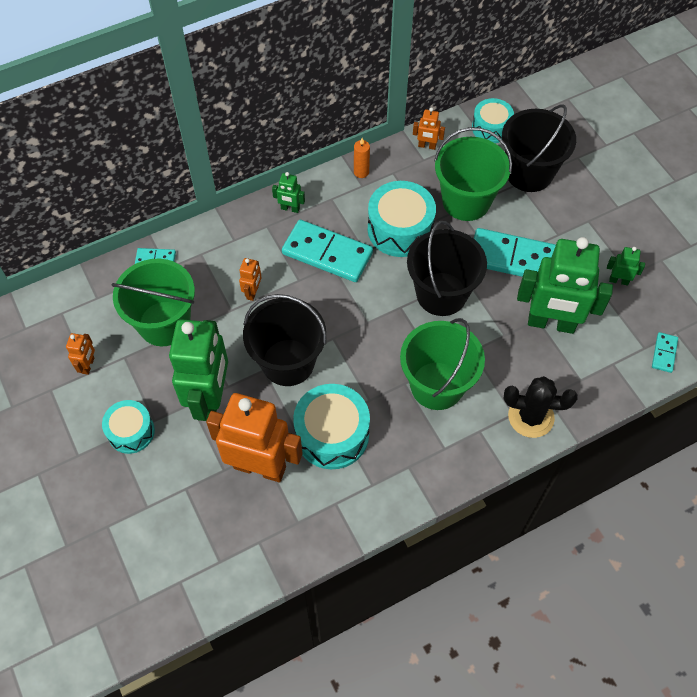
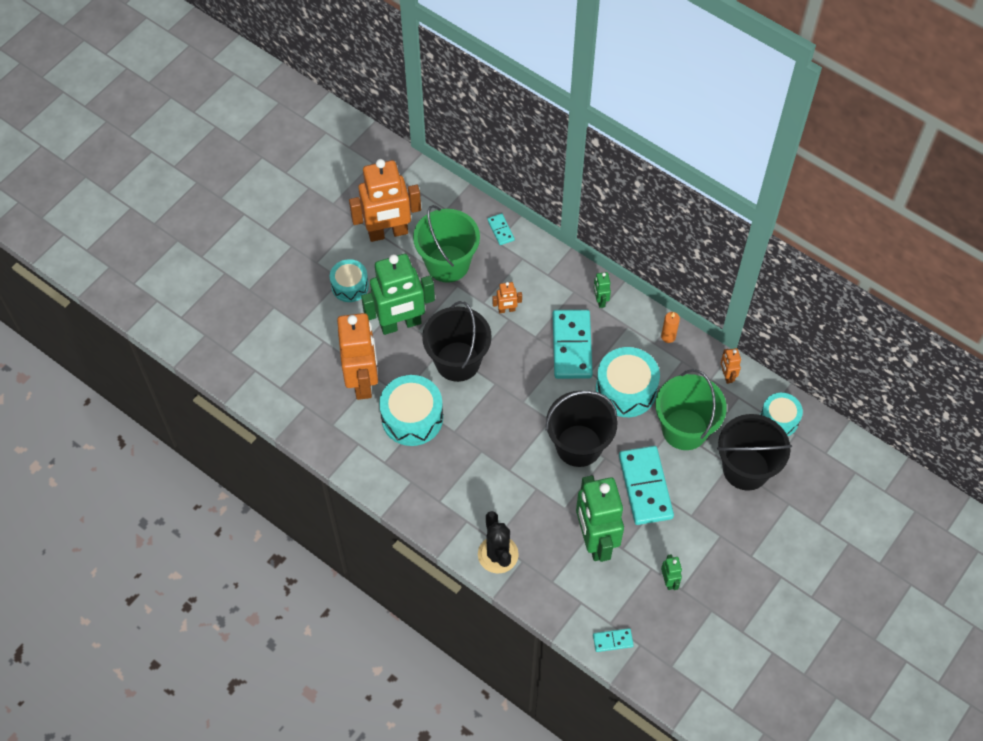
camera: 65 degrees right, 0 degrees up
(88, 365) = (388, 233): orange robot -> orange robot, size x2.40
(437, 385) = (491, 474): green bucket -> none

